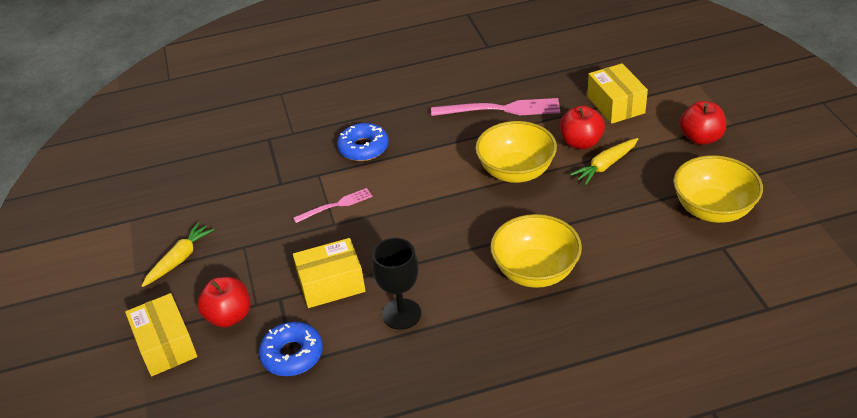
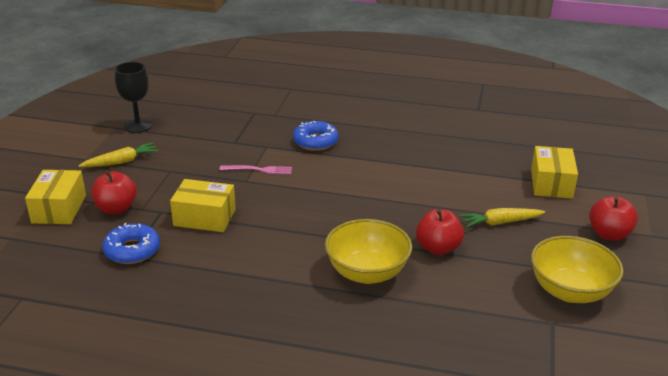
camera: 25 degrees right, 10 degrees down
(401, 314) = (234, 258): black goblet -> black goblet (138, 126)
(501, 109) = (448, 153): pink fork -> none
(516, 171) = (419, 199): yellow bowl -> none
(581, 142) = (494, 199): red apple -> red apple (438, 248)

